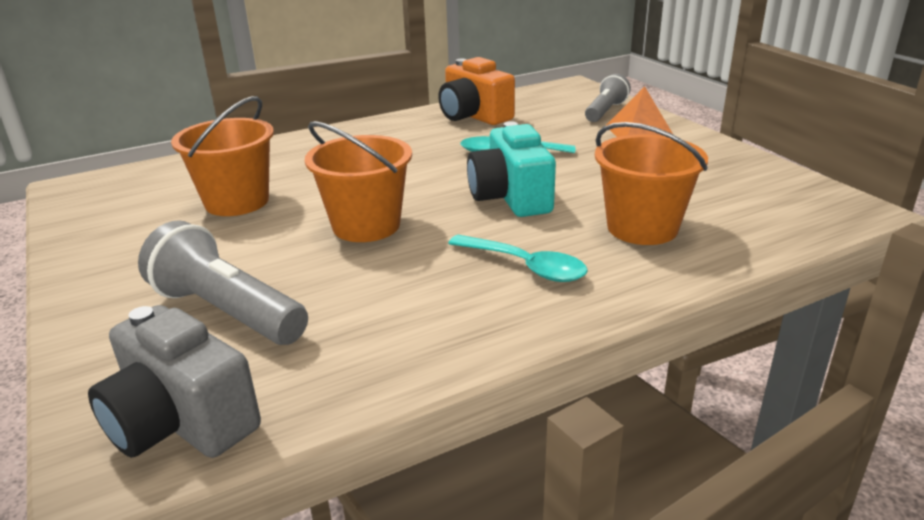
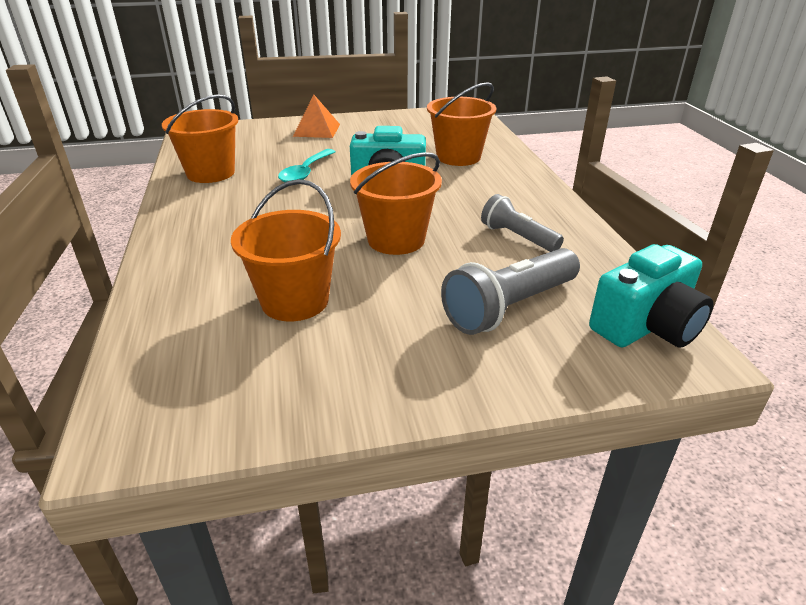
camera: 75 degrees left, 5 degrees up
(181, 422) = (646, 326): grey camera -> turquoise camera
(474, 116) = (211, 173): orange camera -> orange bucket
(525, 266) = (489, 194): turquoise spoon -> none
(605, 111) = (265, 131): grey flashlight -> grey flashlight (517, 237)

